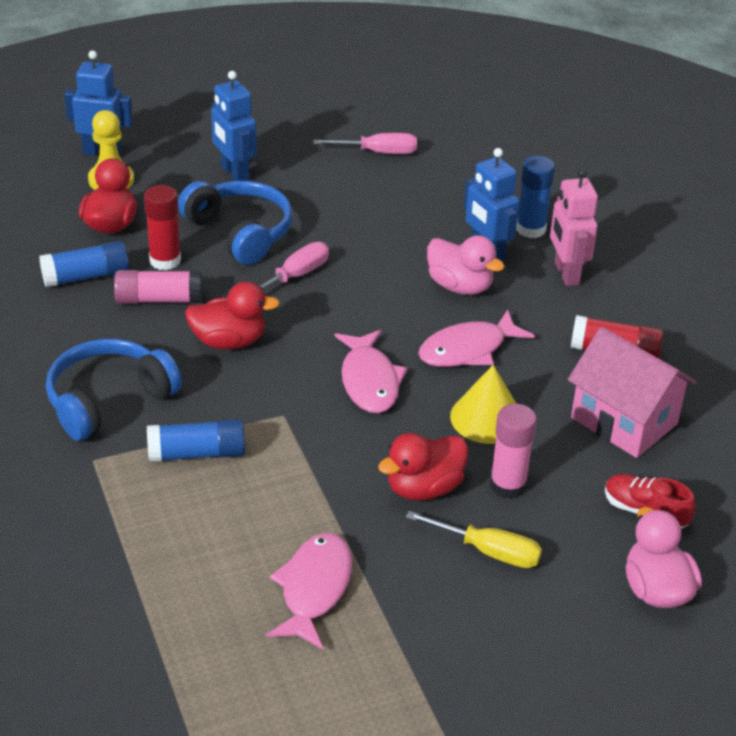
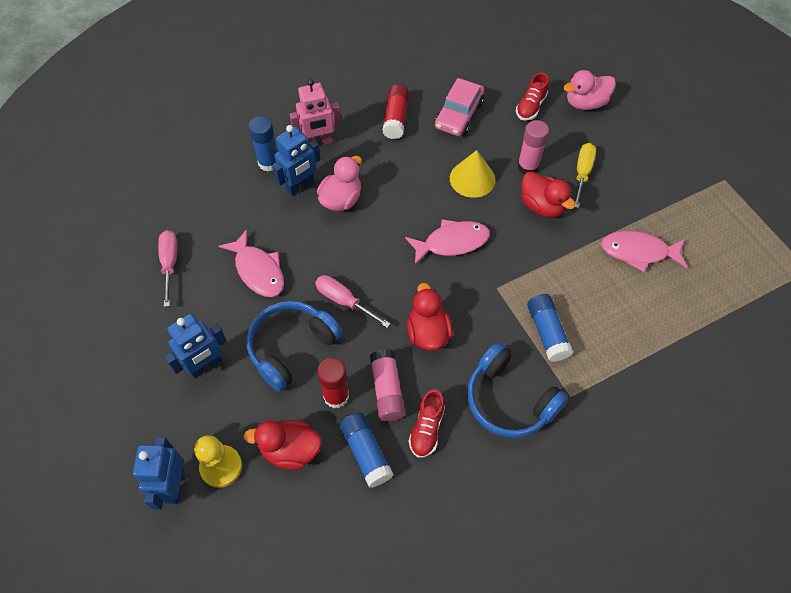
camera: 95 degrees left, 20 degrees up
(97, 325) = (426, 429): none -> red shoe
(468, 350) = (409, 191): pink fish -> pink fish (258, 270)
(624, 421) = (459, 115): pink house -> pink car

